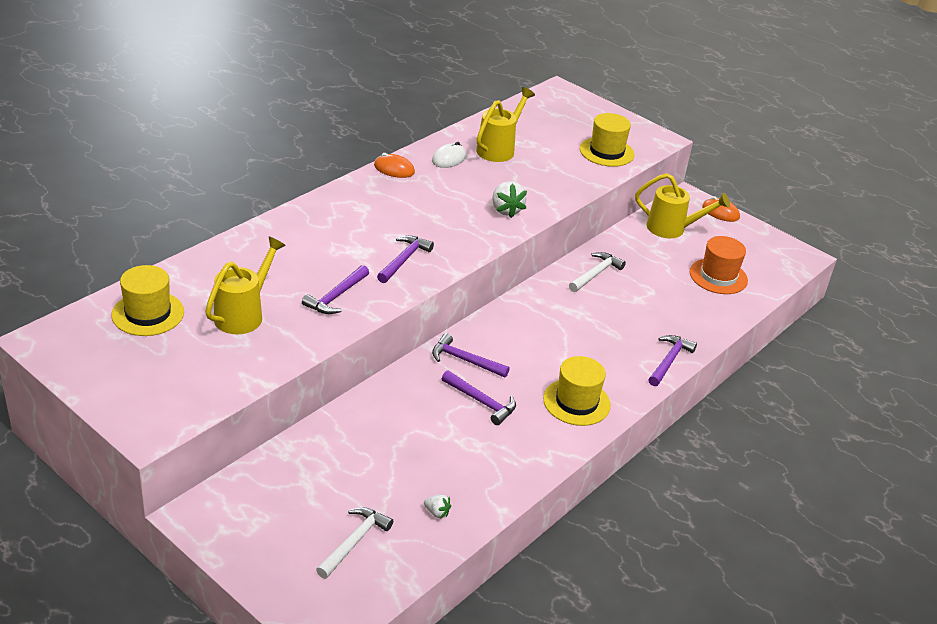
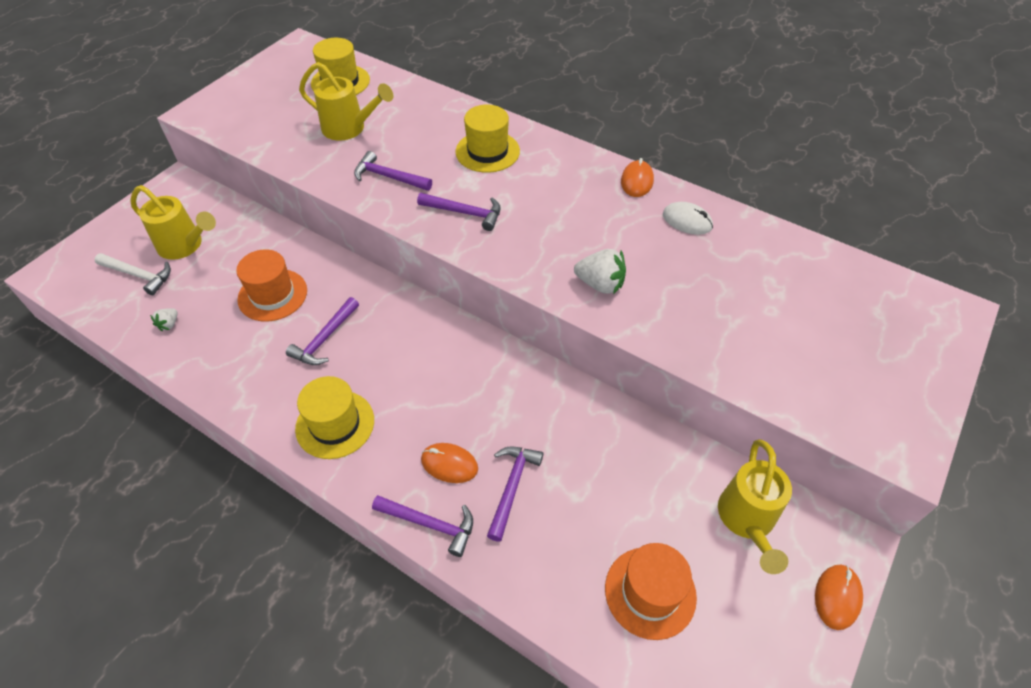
camera: 85 degrees right, 15 degrees up
(415, 434) = (272, 295): none -> orange hat
(465, 360) = (388, 317): purple hammer -> purple hammer (511, 487)
(499, 149) = (740, 262): yellow watering can -> yellow watering can (185, 246)
(506, 210) = (600, 284): white strawberry -> white strawberry turned 135 degrees counterclockwise
(595, 274) = (591, 427): white hammer -> none
(606, 152) = (813, 381): yellow hat -> yellow hat (487, 151)
(620, 345) = (449, 464): none -> orange mouse

